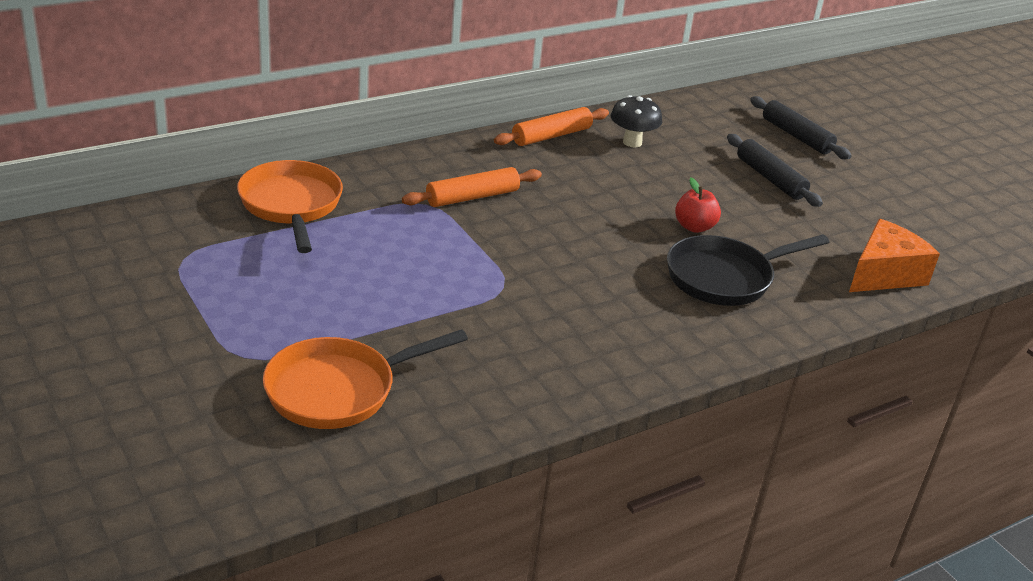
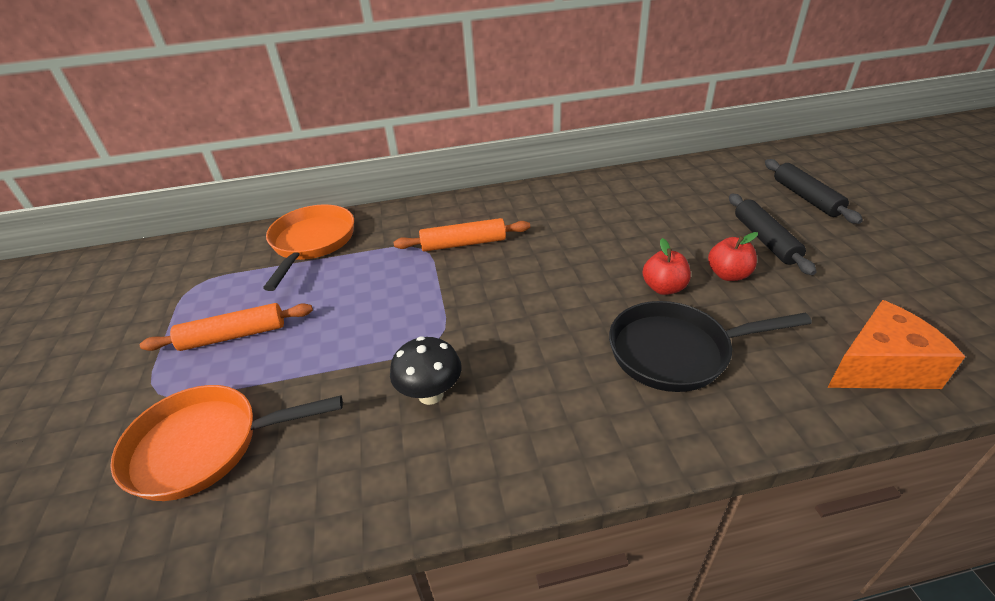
camera: 25 degrees right, 5 degrees up
(551, 136) = (564, 190): orange rolling pin -> orange rolling pin (233, 335)
(632, 142) = (635, 199): black mushroom -> black mushroom (430, 394)
(747, 212) = (728, 275): none -> red apple

